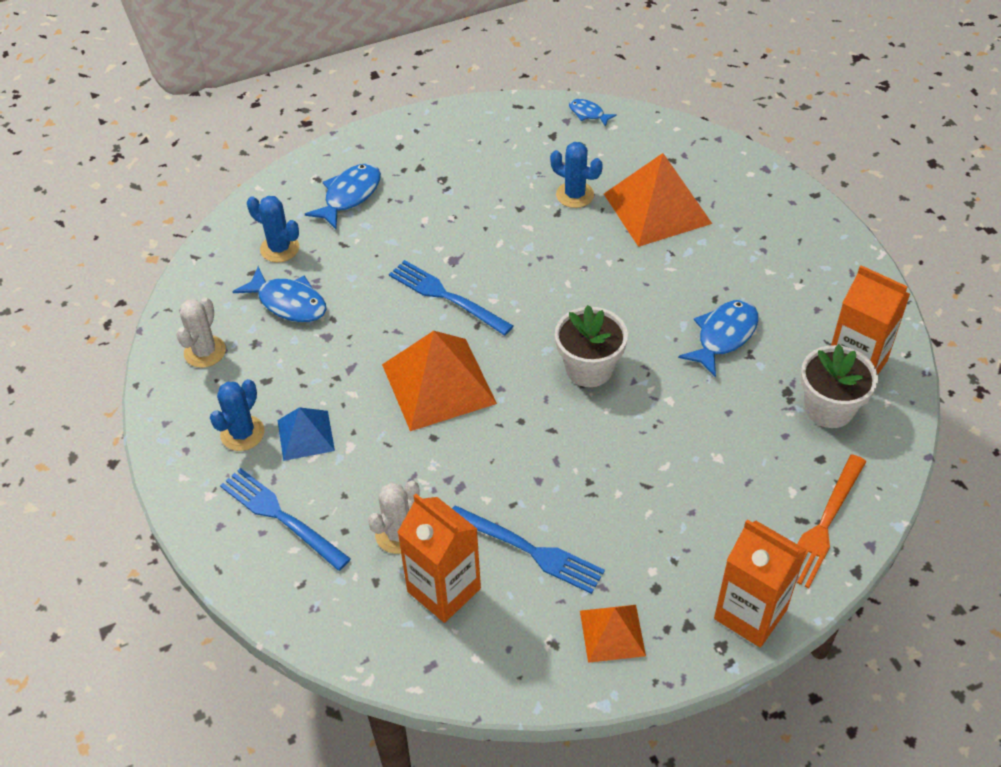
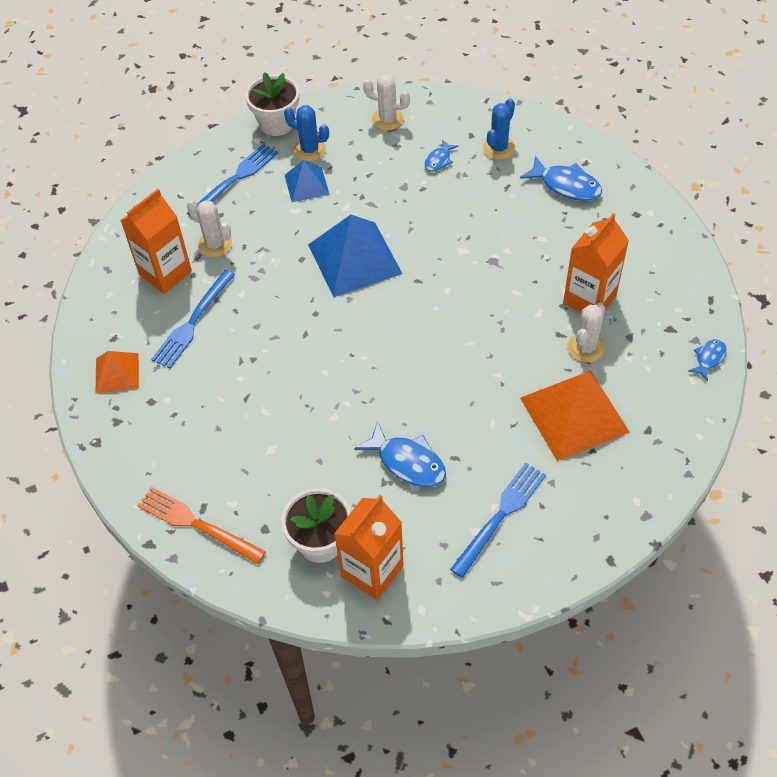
camera: 90 degrees right, 5 degrees up
(288, 303) = (439, 160): blue fish -> blue fish, size x0.57
(439, 383) = (354, 259): orange pyramid -> blue pyramid
(446, 296) = (449, 258): blue fork -> blue fork (500, 515)
(575, 195) = (585, 347): blue cactus -> white cactus
(589, 368) = (369, 359): white flower pot -> white flower pot (276, 123)
(750, 614) = (120, 463): orange carton -> orange carton (589, 299)

